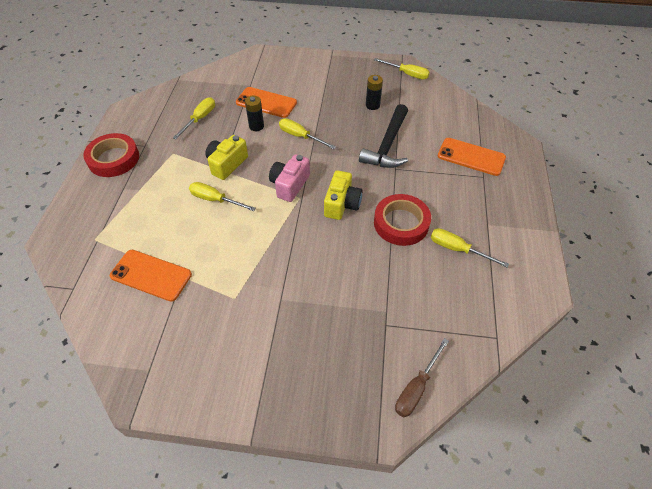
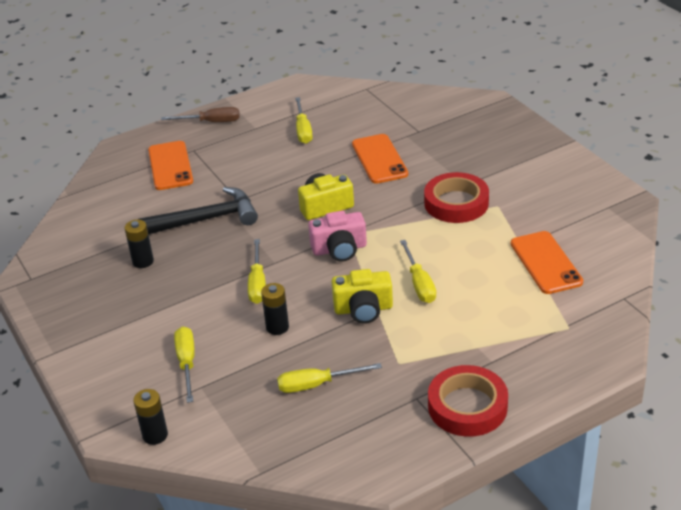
camera: 125 degrees left, 15 degrees down
(239, 62) = (155, 435): none -> black battery
(266, 102) = (223, 347): orange phone -> orange phone (379, 159)
(401, 223) = (308, 166): red tape -> red tape (456, 203)
(407, 74) = (48, 266): yellow screwdriver -> yellow screwdriver (187, 363)
(416, 388) = (448, 101): brown screwdriver -> brown screwdriver (211, 122)

